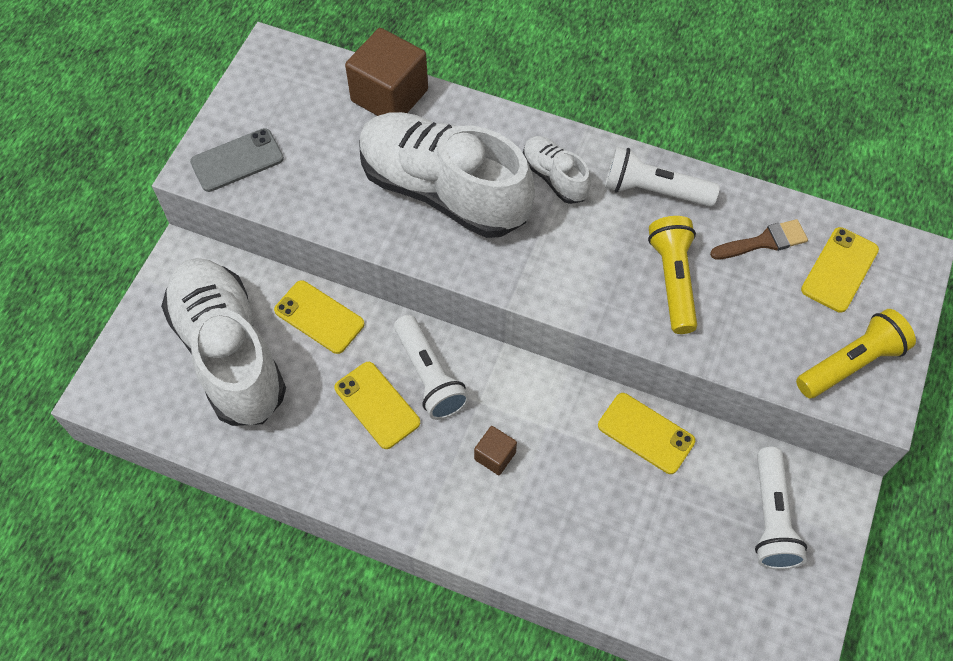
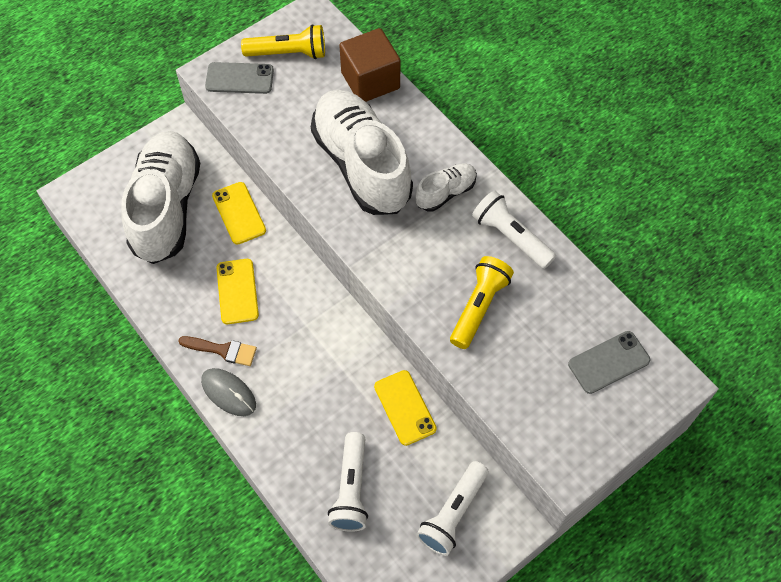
camera: 30 degrees right, 0 degrees up
(429, 376) = (284, 290): white flashlight -> white flashlight (351, 489)
(444, 524) = (228, 393): none -> grey mouse
(495, 456) = (291, 366): brown cube -> none
(554, 177) = (445, 193): white shoe -> white shoe turned 60 degrees clockwise
(764, 241) = (566, 313): brown brush -> brown brush (222, 350)
(839, 270) = (608, 362): yellow phone -> grey phone
(850, 363) = (567, 432): yellow flashlight -> yellow flashlight (288, 53)

